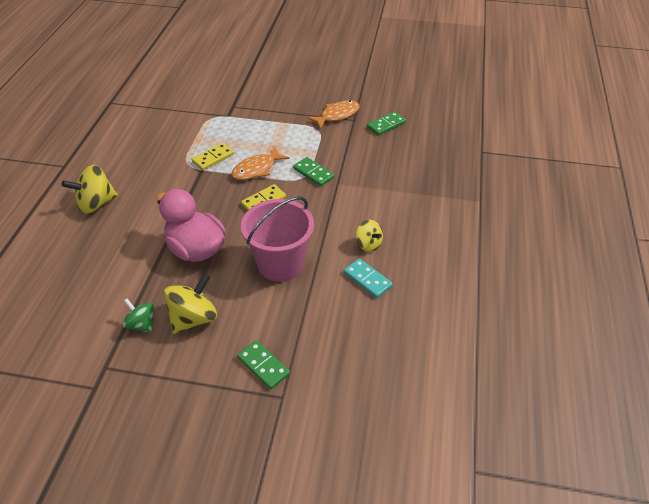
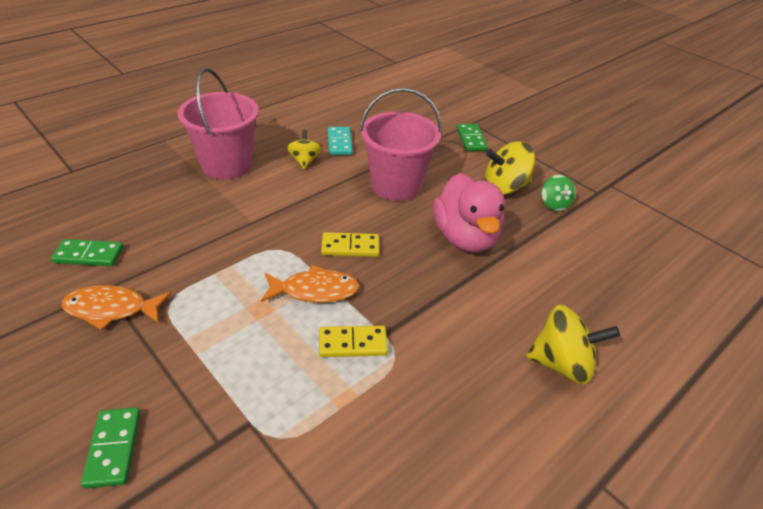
camera: 145 degrees left, 5 degrees down
(313, 173) = (260, 246): green domino -> green domino (113, 448)
(410, 208) = (226, 165): none -> pink bucket

